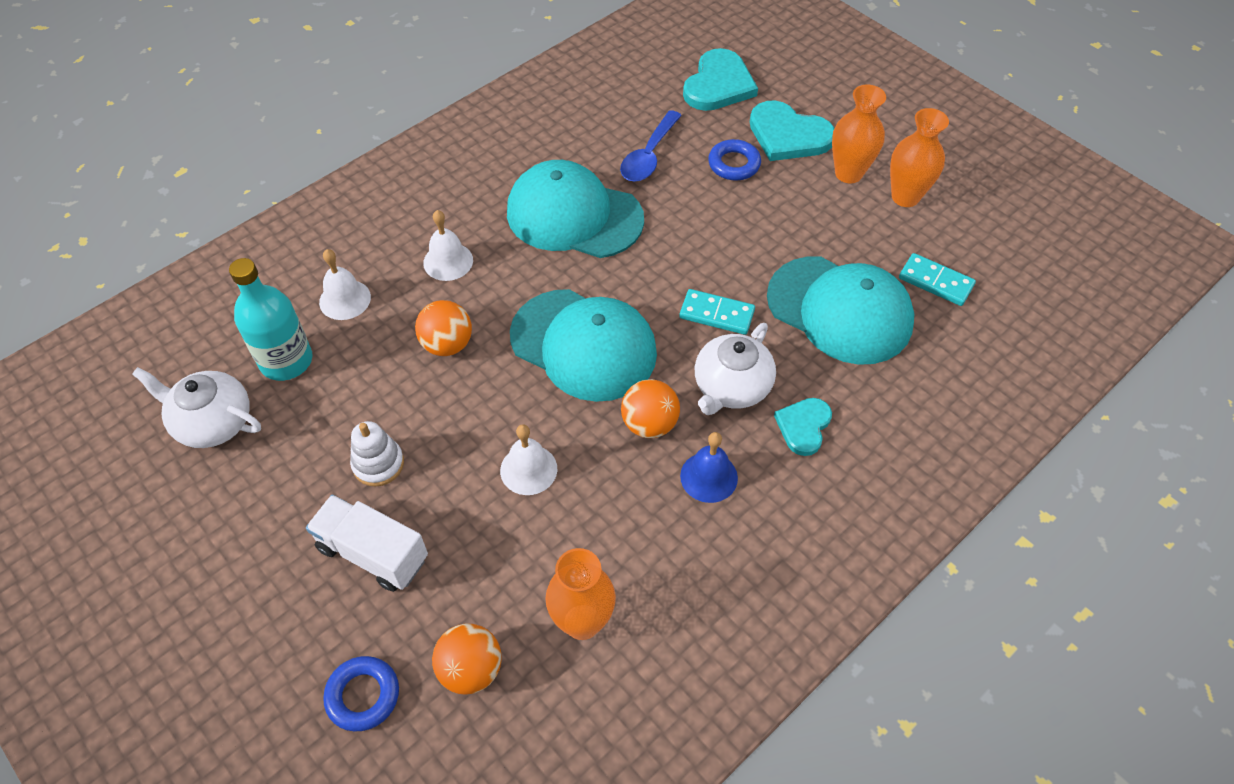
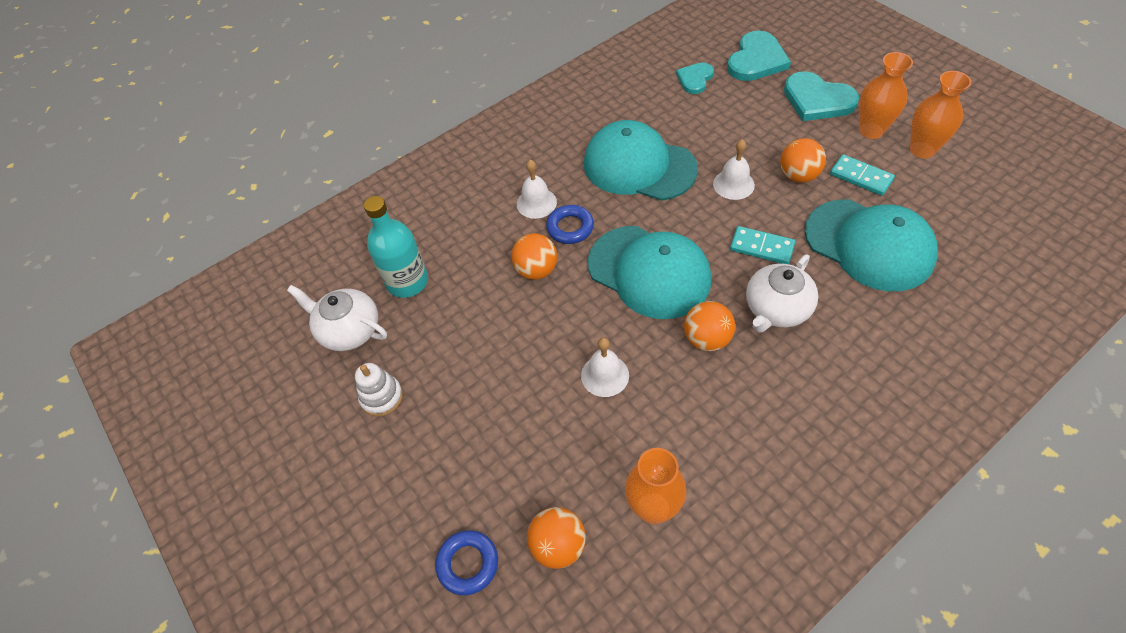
camera: 10 degrees right, 0 degrees up
(345, 299) = (454, 233): white bell -> white bell (733, 184)
(373, 553) = (476, 442): white truck -> none
(378, 464) = (480, 367): white stacking toy -> white stacking toy (381, 397)
(649, 156) = (700, 118): blue spoon -> none
(709, 477) = (759, 385): blue bell -> none
(734, 164) = (772, 124): blue ring -> blue ring (570, 227)
(762, 228) = (798, 176): none -> orange ball
(803, 426) = (841, 344): turquoise heart -> turquoise heart (695, 79)
(935, 282) = (953, 221): turquoise domino -> turquoise domino (861, 177)

